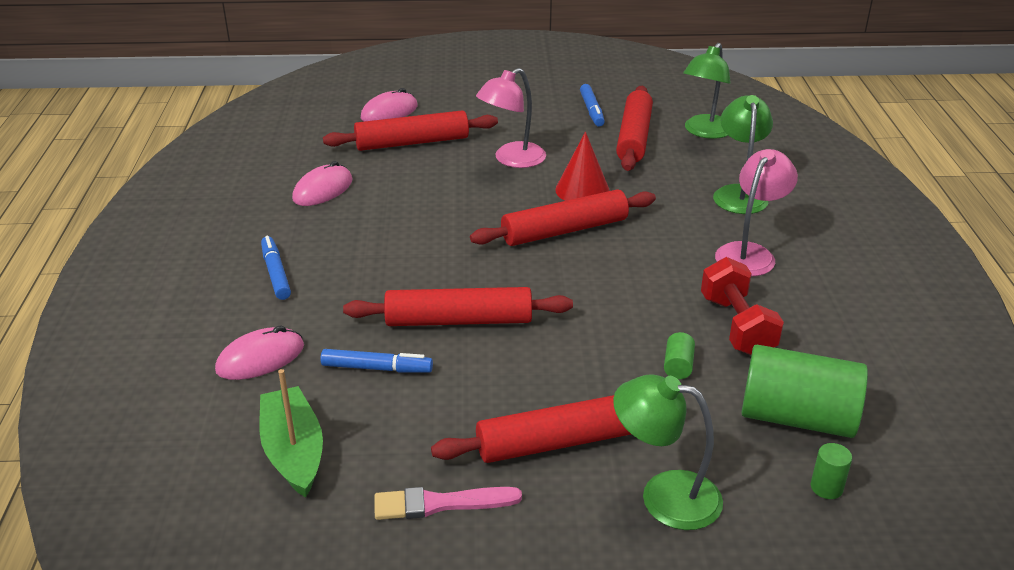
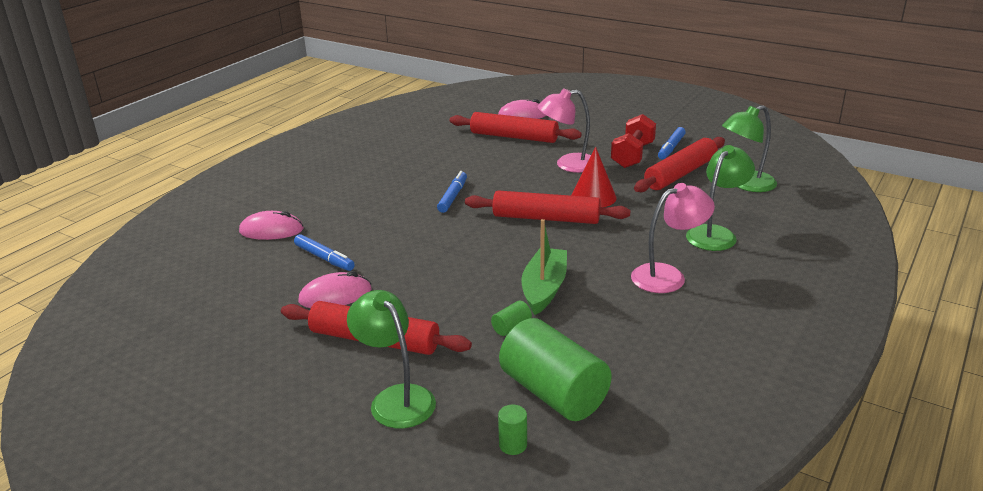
camera: 35 degrees right, 5 degrees down
(276, 274) = (336, 188): blue marker -> blue marker (452, 197)
(293, 451) = (226, 284): green boat -> green boat (544, 288)
(323, 190) = (422, 150): pink mouse -> pink mouse (335, 295)
(440, 504) = (263, 343): pink brush -> none
(459, 320) = (405, 249): red rolling pin -> none
(737, 326) = (590, 319): red dumbbell -> red dumbbell (632, 155)

